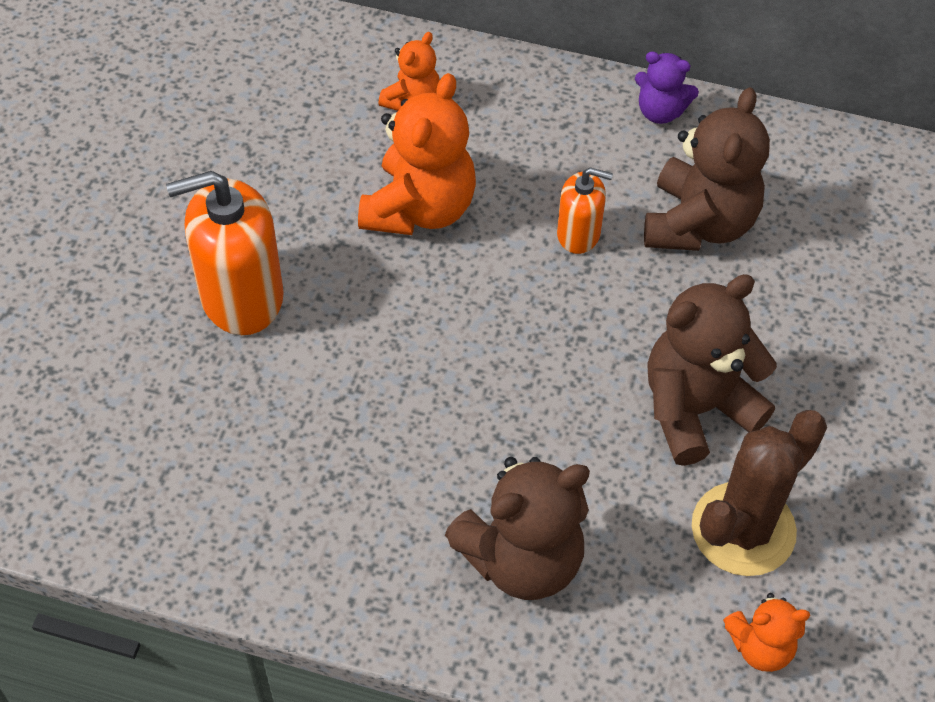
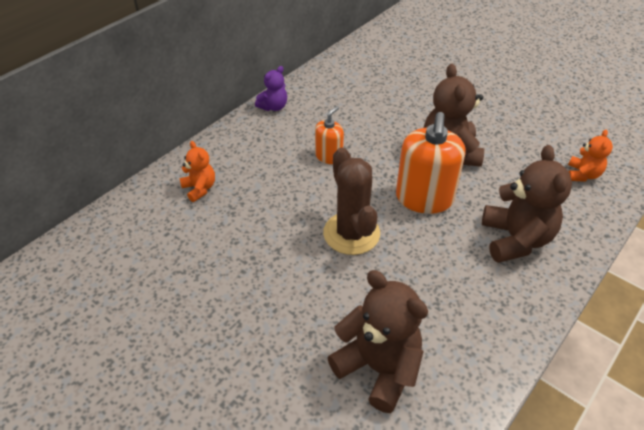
camera: 65 degrees left, 10 degrees down
(241, 296) = (289, 308): orange soap dispenser -> orange soap dispenser (424, 198)
(419, 208) = (275, 209): orange teddy bear -> none
(698, 223) = (346, 117): brown teddy bear -> brown teddy bear (378, 368)
(743, 529) = (520, 159): brown cactus -> brown cactus (351, 233)

